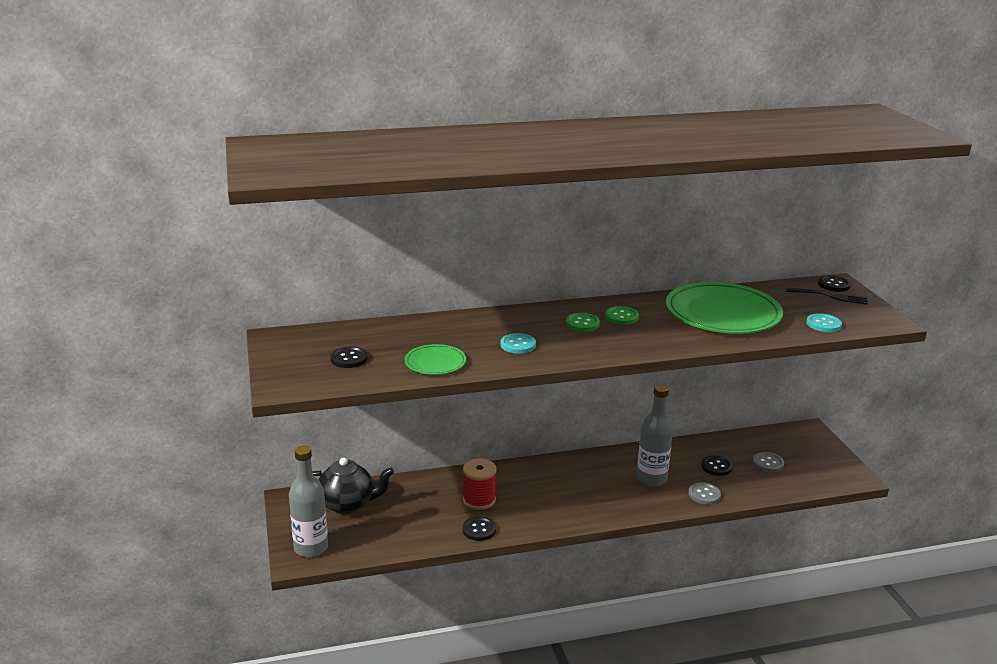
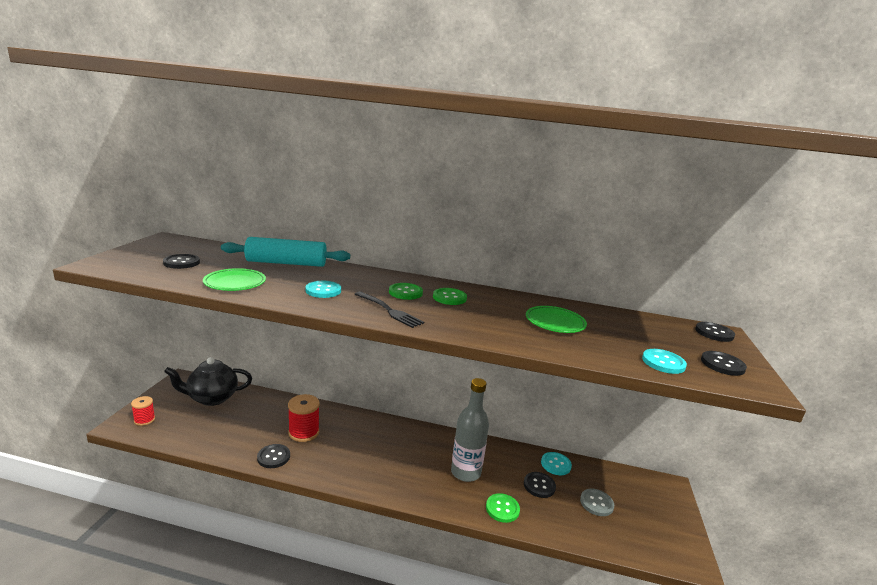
camera: 25 degrees right, 5 degrees down
(311, 548) = (144, 420): grey bottle -> red spool
(348, 504) = (212, 398): black teapot -> black teapot turned 135 degrees clockwise
(438, 326) = (286, 263): none -> turquoise rolling pin
(704, 495) = (502, 509): grey button -> green button
(715, 445) = (556, 464): none -> turquoise button
(722, 313) = (555, 322): green plate -> green plate, size x0.48
(830, 296) = (698, 341): black fork -> black fork (389, 310)
(859, 312) = (722, 364): none -> black button

